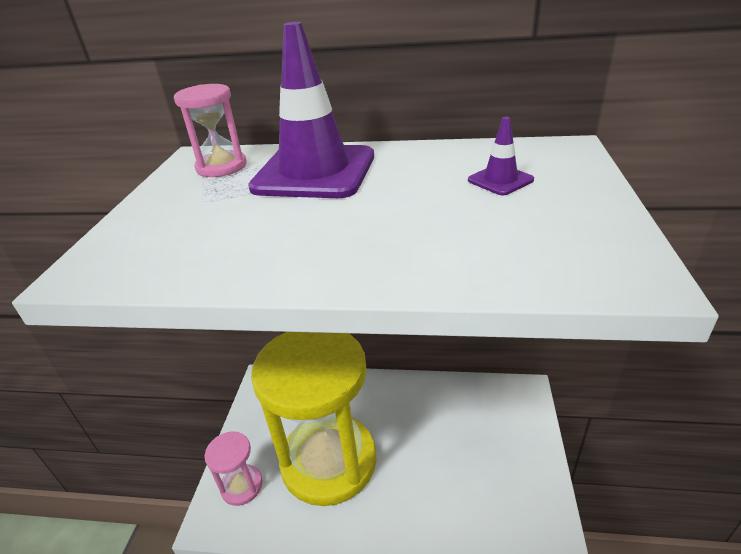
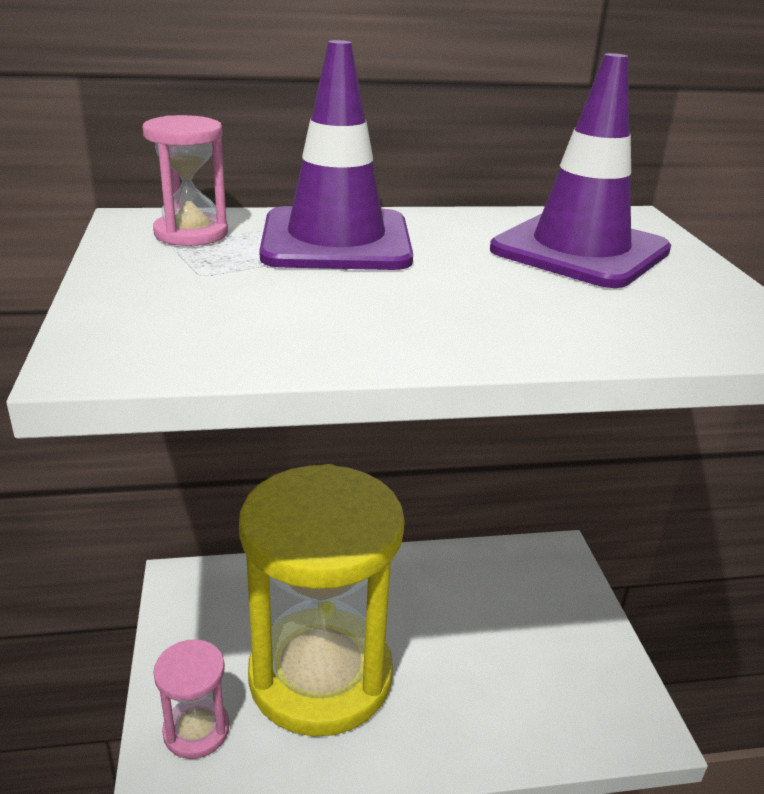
camera: 20 degrees left, 5 degrees down
(500, 180) = (580, 250): purple traffic cone -> purple traffic cone, size x2.34

